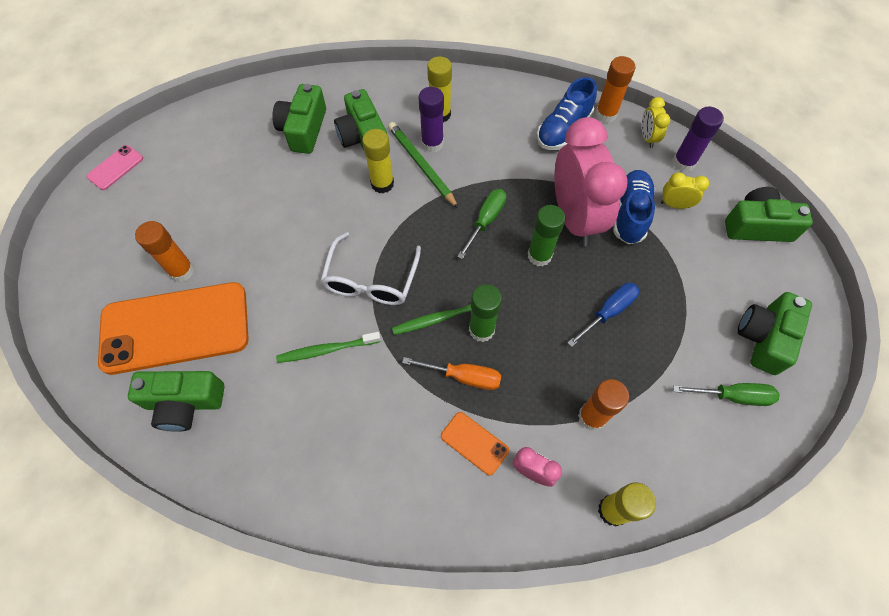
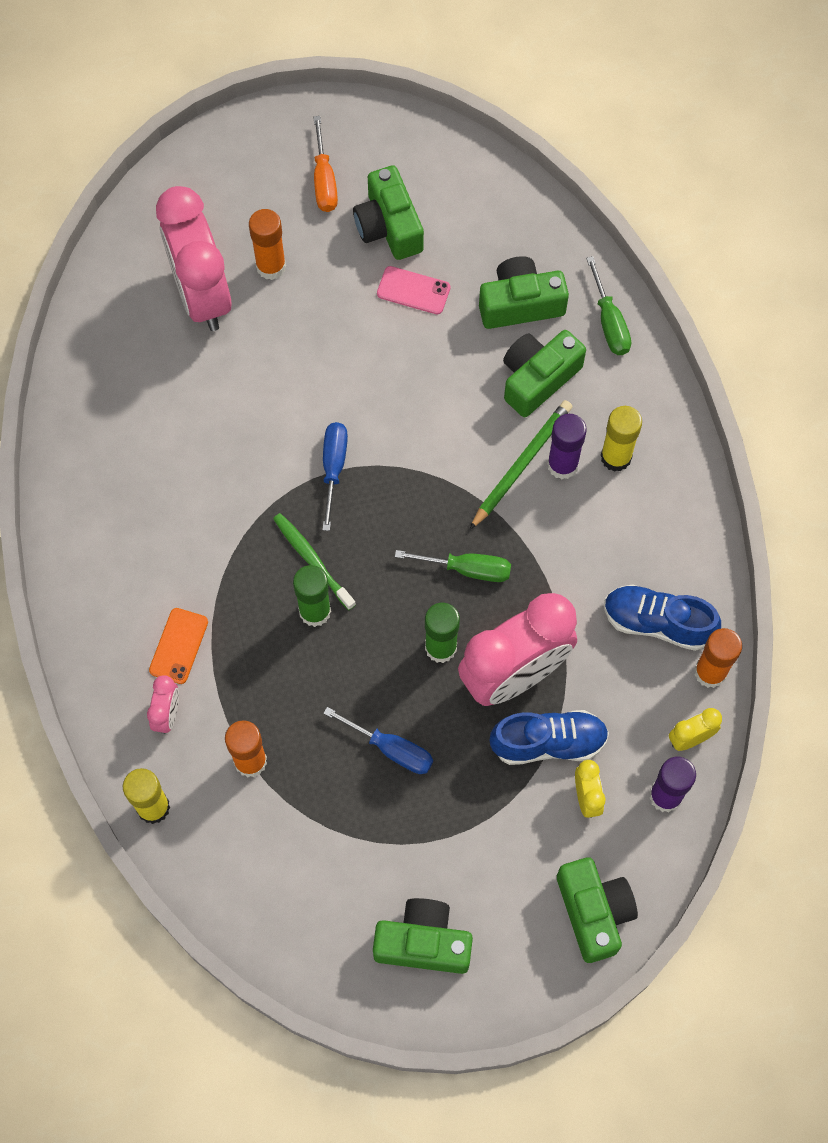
camera: 70 degrees right, 5 degrees up
(115, 167) = (377, 127): pink phone -> pink phone (413, 291)
(175, 328) = (202, 295): orange phone -> pink clock
(185, 403) = (124, 346): green camera -> green camera (389, 226)
(326, 350) = (231, 456): green toothbrush -> none
(371, 280) = (333, 468): white glasses -> blue screwdriver
(382, 184) = (474, 429): yellow glue stick -> none
(463, 376) = (250, 610): orange screwdriver -> orange screwdriver (324, 180)
(732, 396) = (330, 915): green screwdriver -> green screwdriver (609, 322)

